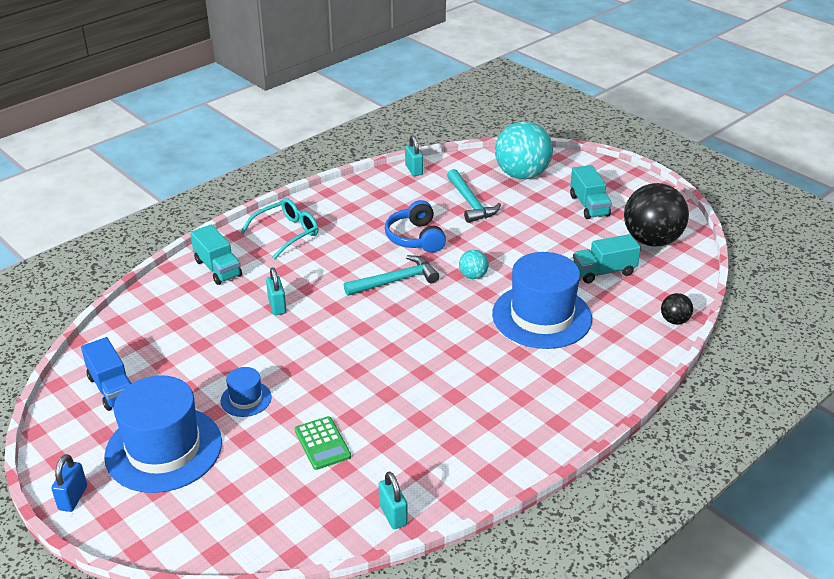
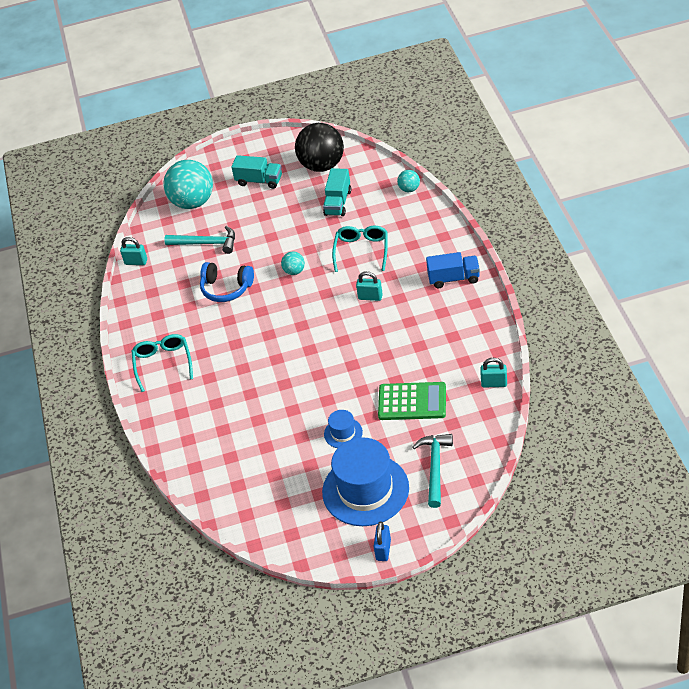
camera: 55 degrees left, 10 degrees up
(73, 498) = (383, 550): blue padlock -> blue padlock turned 60 degrees clockwise
(112, 388) = (282, 510): blue truck -> blue truck (454, 278)
(218, 268) = (178, 417): turquoise truck -> none
(277, 306) = (252, 391): turquoise padlock -> turquoise padlock (370, 297)
(322, 443) = (412, 402): green calculator -> green calculator, size x1.51
(395, 281) = (269, 315): turquoise hammer -> turquoise hammer (435, 467)
(541, 316) = (362, 251): blue hat -> turquoise glasses
(674, 320) = (409, 189): black ball -> turquoise ball

